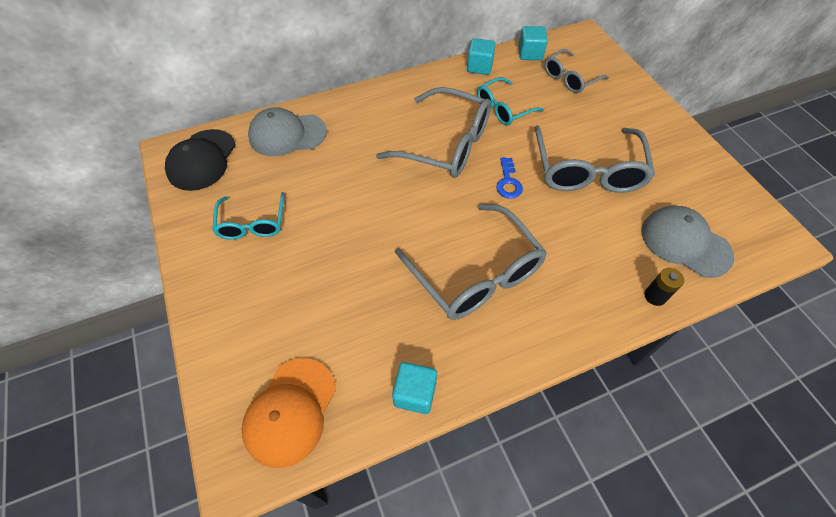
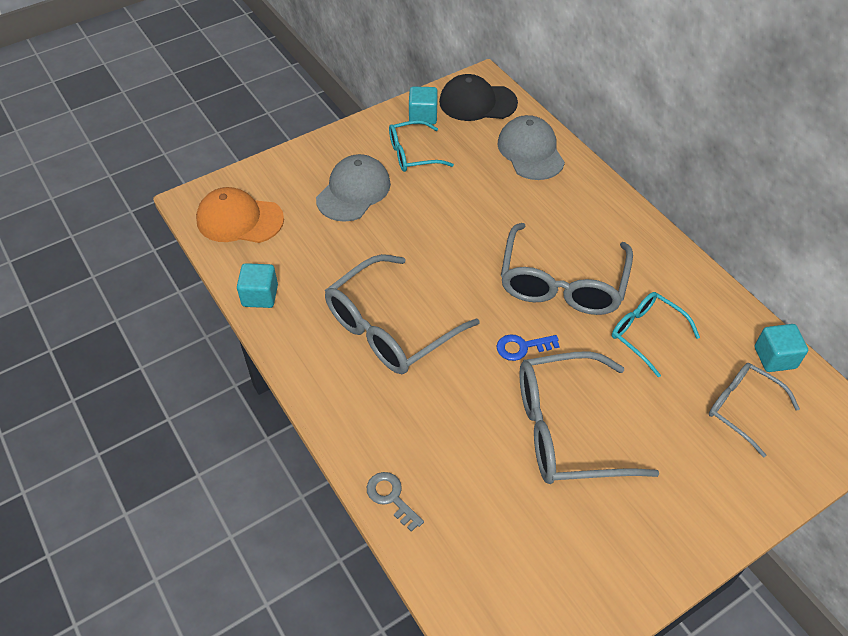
camera: 80 degrees right, 5 degrees down
(479, 67) = (717, 302): turquoise cube -> turquoise cube (423, 116)
(655, 296) = (391, 497): black battery -> grey key
(685, 243) = (476, 538): grey cap -> grey cap (353, 191)

